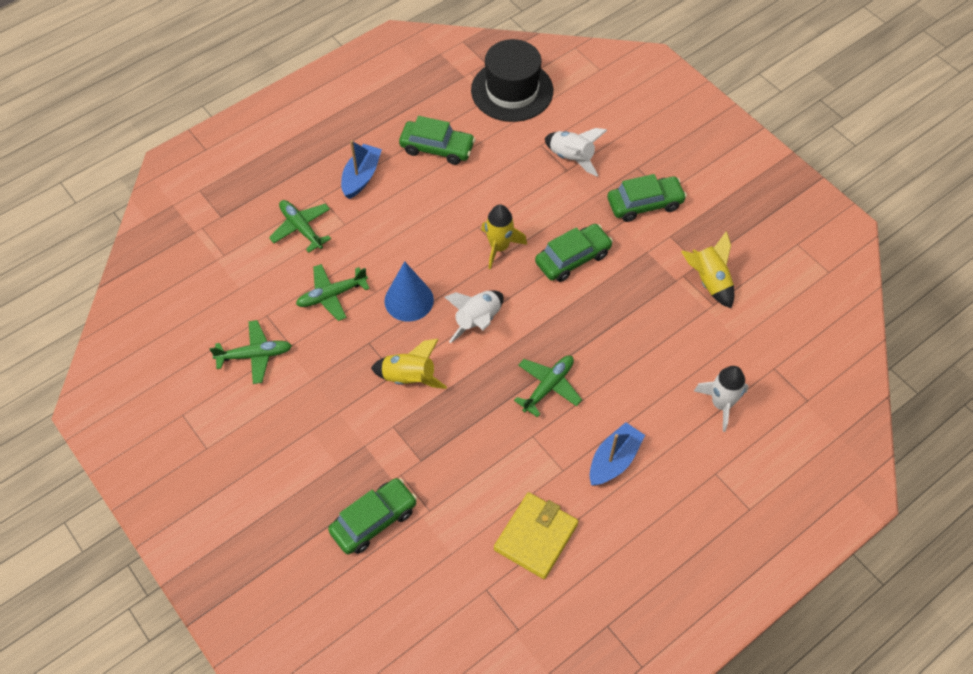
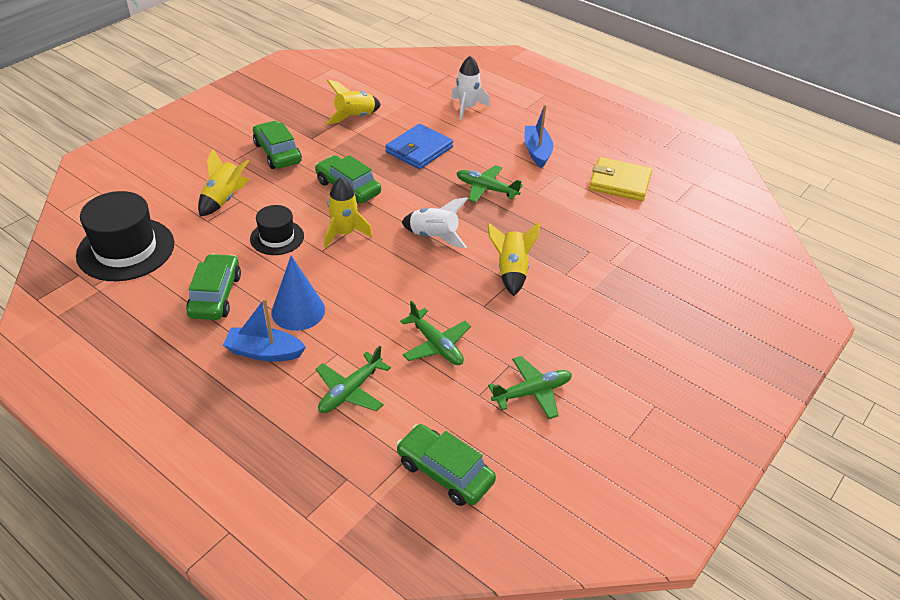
camera: 105 degrees left, 15 degrees down
(255, 355) = (532, 392): green plane -> green plane turned 90 degrees clockwise
(374, 520) = (658, 270): green car -> green car (444, 472)
(409, 300) = (424, 285): blue cone -> blue cone (298, 311)
(504, 194) = (277, 237): none -> black hat
(571, 158) = (224, 199): white rocket -> yellow rocket
(614, 460) = (537, 151): blue boat -> blue boat turned 60 degrees clockwise
(634, 335) = (419, 150): none -> blue wallet

